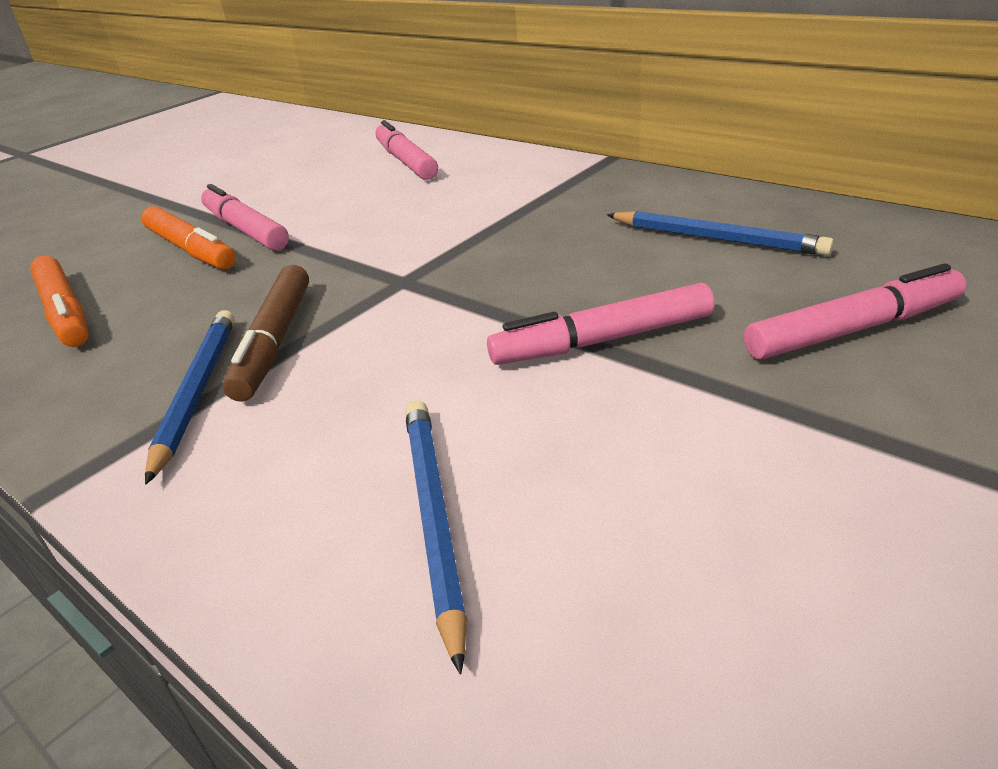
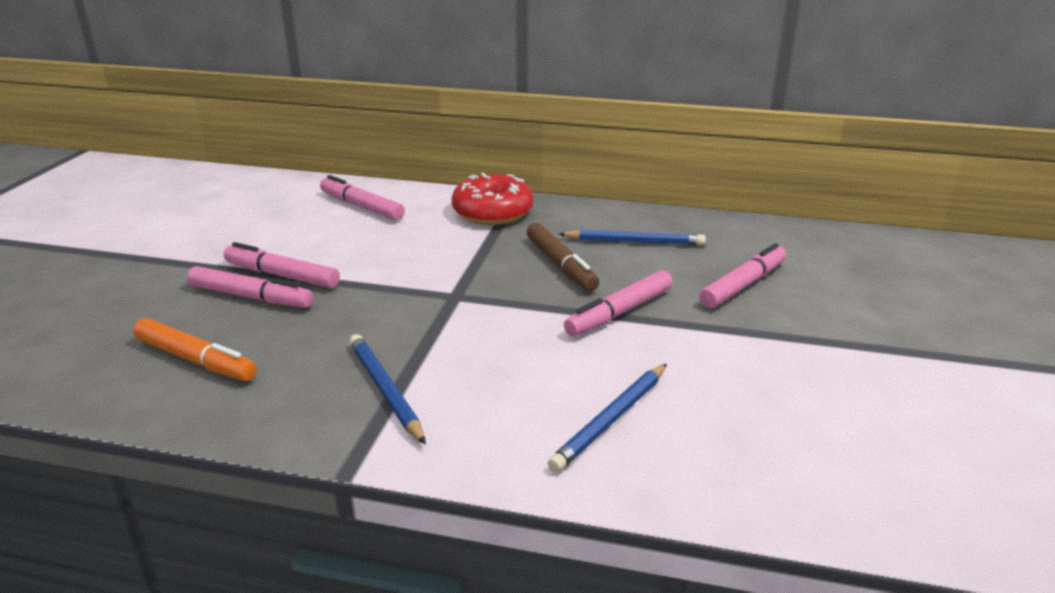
camera: 30 degrees left, 5 degrees down
(191, 250) = (251, 297): orange marker -> pink marker
(274, 342) = (405, 350): brown marker -> brown marker (560, 265)
(434, 518) = (611, 420): blue pencil -> blue pencil turned 105 degrees counterclockwise
(550, 181) = (492, 213): none -> red donut

